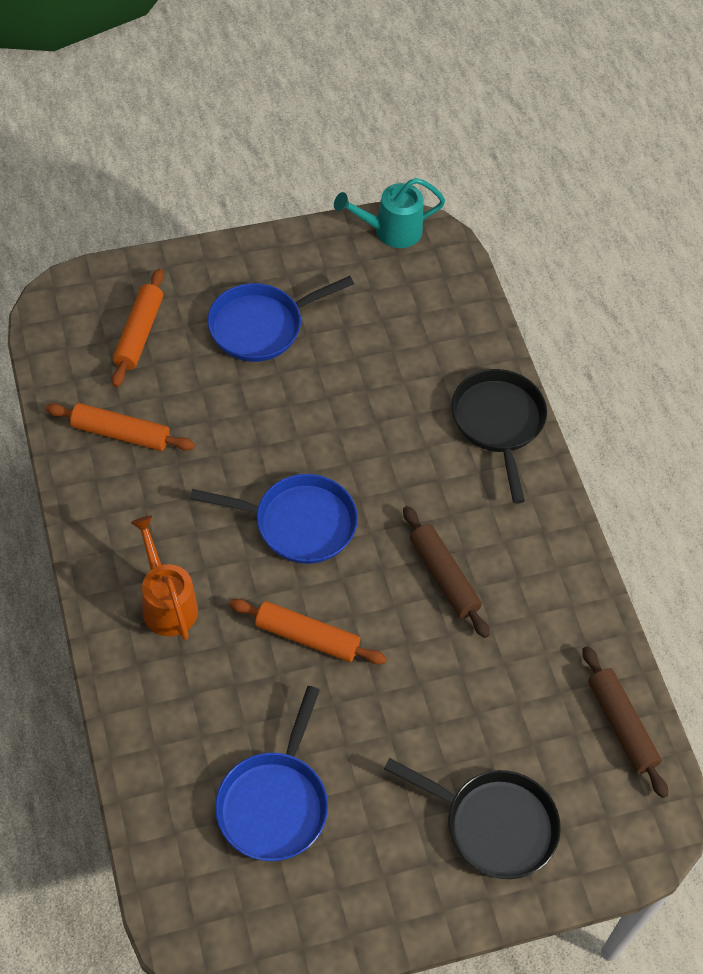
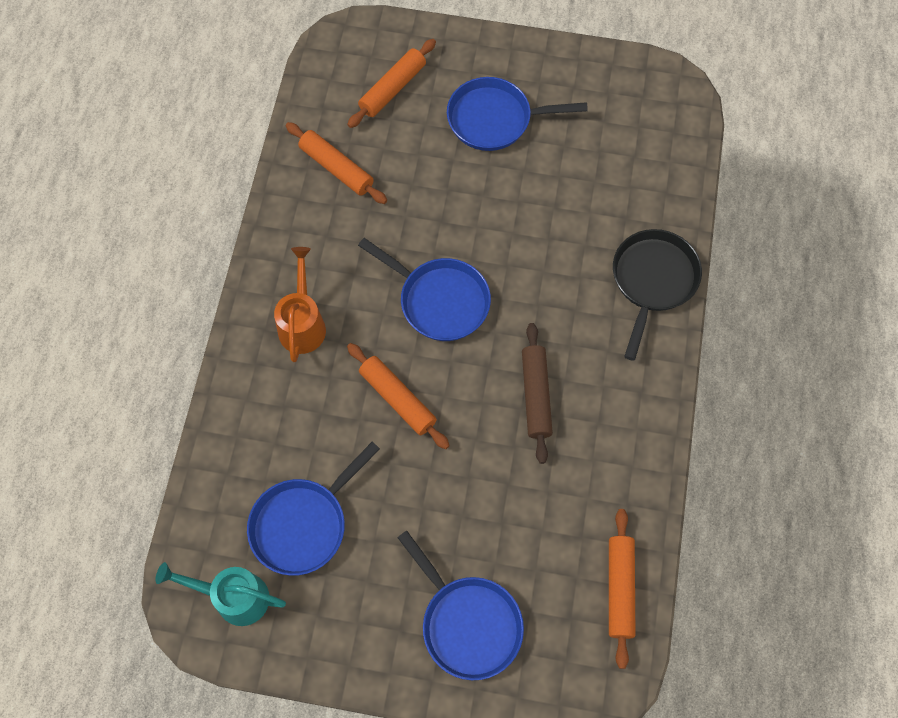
camera: 30 degrees right, 10 degrees up
(390, 231) = (647, 74): turquoise watering can -> turquoise watering can (234, 597)
(493, 825) = (467, 623): black pan -> blue pan
(621, 725) = (620, 589): brown rolling pin -> orange rolling pin

